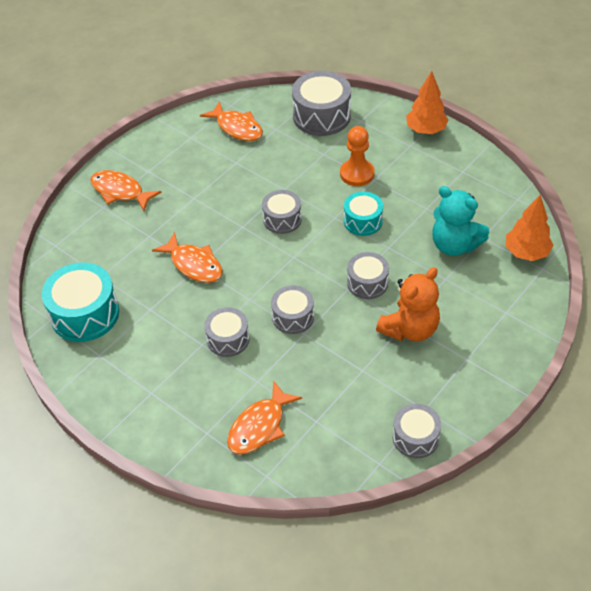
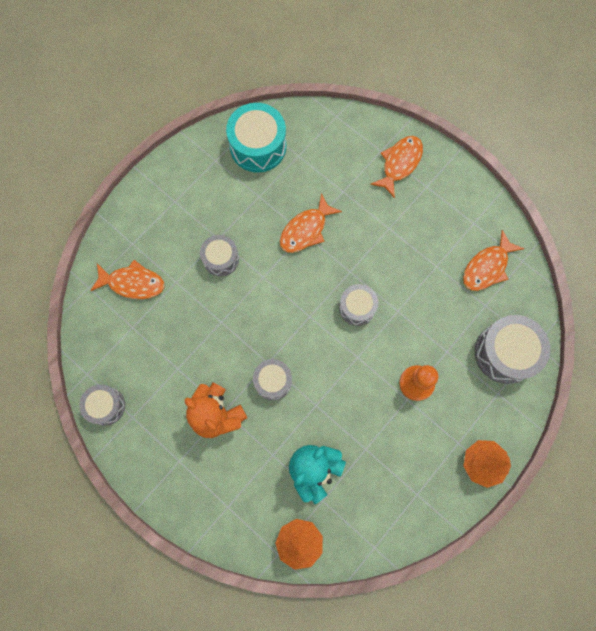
camera: 90 degrees right, 25 degrees up
(259, 426) = (133, 283): orange fish -> orange fish turned 150 degrees clockwise
(293, 317) = (239, 313): grey drum -> none
(363, 221) = (350, 383): turquoise drum -> none

